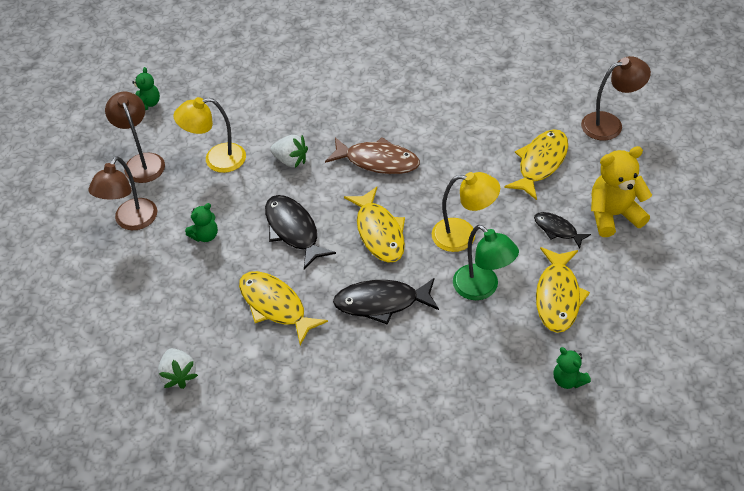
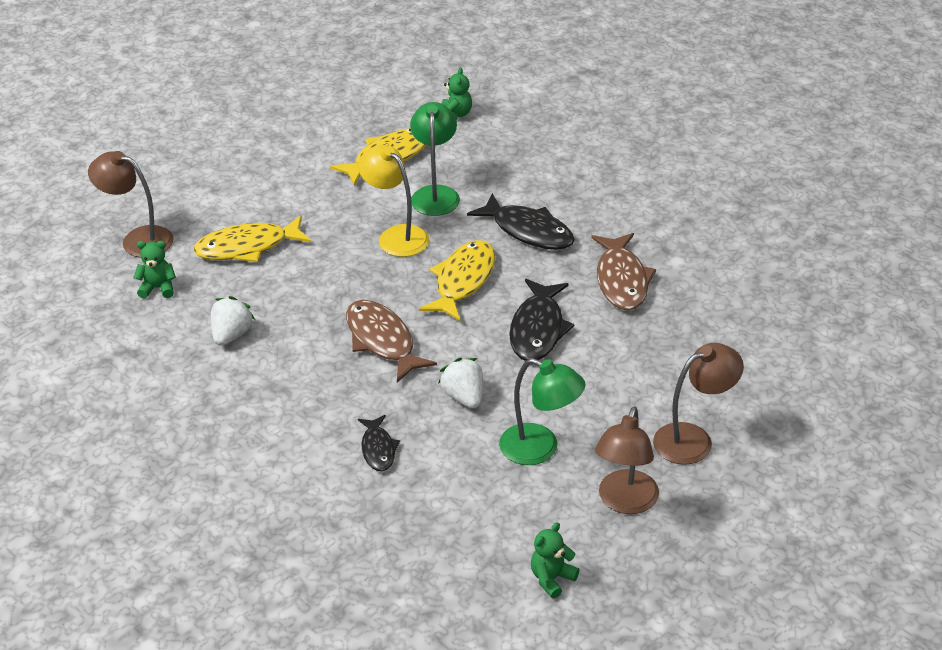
camera: 140 degrees left, 10 degrees down
(179, 375) = (757, 279): white strawberry -> white strawberry (231, 335)
(205, 235) = (628, 377): green teddy bear -> green teddy bear (158, 288)
(216, 160) = (540, 449): yellow lamp -> green lamp
(275, 306) = (622, 280): yellow fish -> brown fish
(557, 230) = (317, 195): black fish -> black fish (378, 449)
(613, 215) = (259, 178): yellow teddy bear -> none

